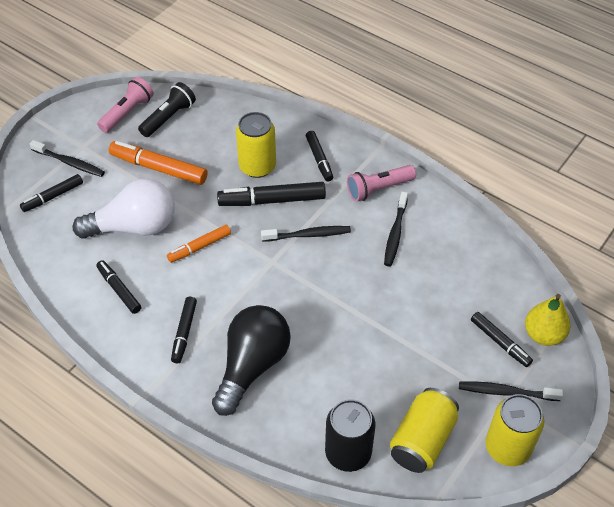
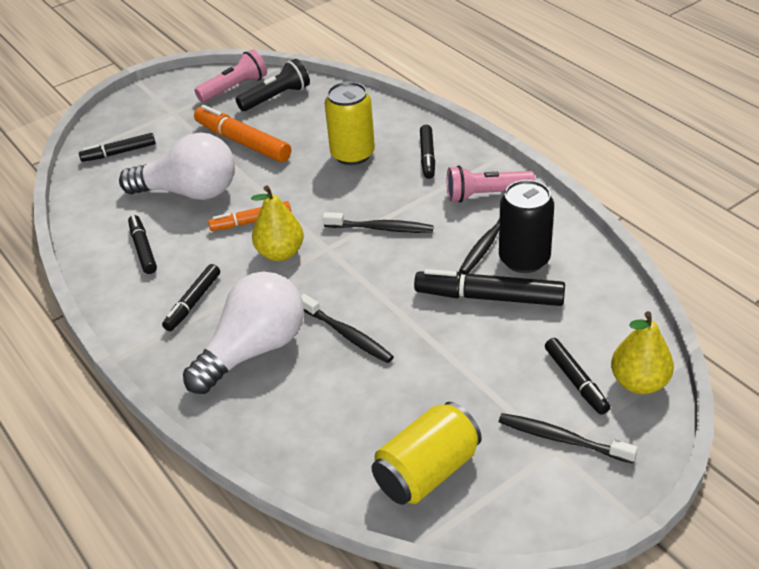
camera: 20 degrees right, 10 degrees down
(70, 163) = (152, 125): black toothbrush -> black toothbrush (347, 335)
(236, 272) = (280, 253): none -> yellow pear
(252, 366) = (254, 350): black light bulb -> white light bulb
(272, 200) = (354, 189): black marker -> black marker (489, 297)
(348, 452) = (326, 466): black can -> black can (524, 259)
(507, 447) = (538, 504): yellow can -> none

